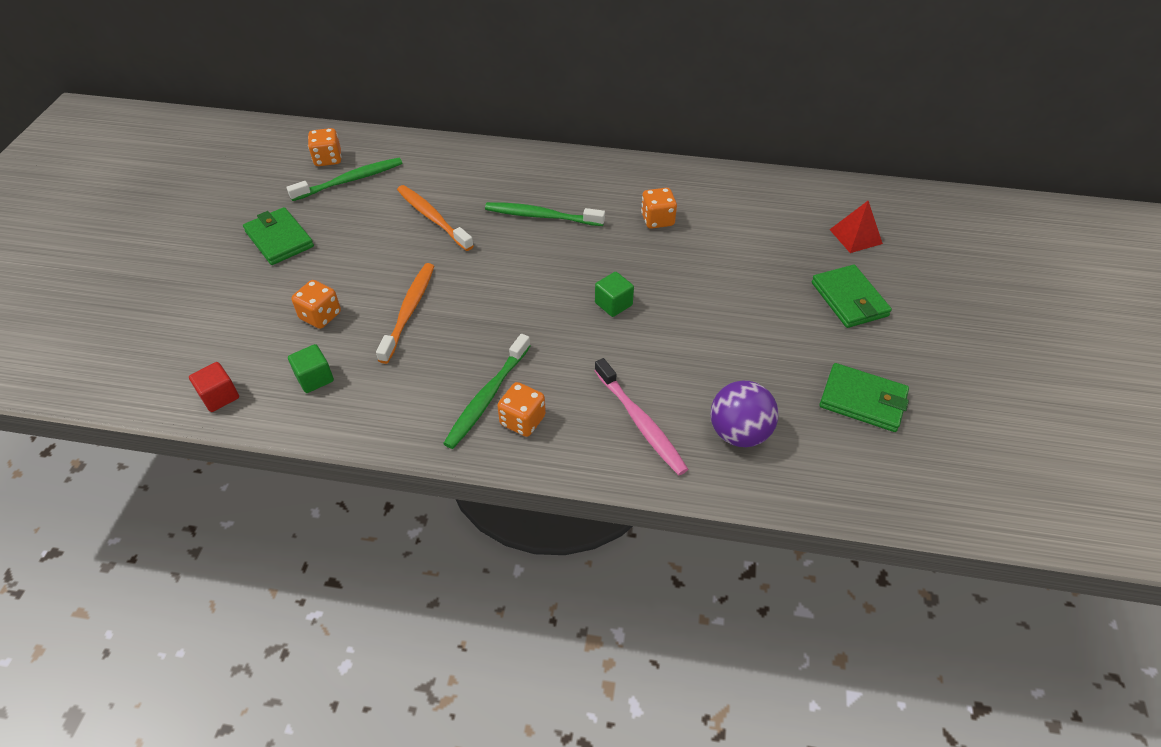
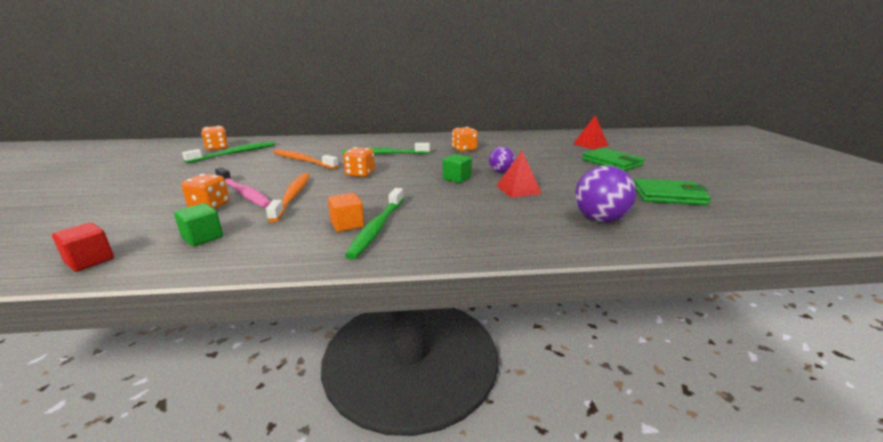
camera: 15 degrees left, 25 degrees down
(279, 239) = (173, 178): green wallet -> none
(458, 384) = (347, 224): none -> orange cube
(522, 420) = (416, 236): orange dice -> orange dice (360, 174)
(640, 422) = (518, 224): pink toothbrush -> pink toothbrush (243, 193)
(678, 297) = (501, 172): none -> purple ball
(678, 347) = (518, 189): none -> red pyramid

